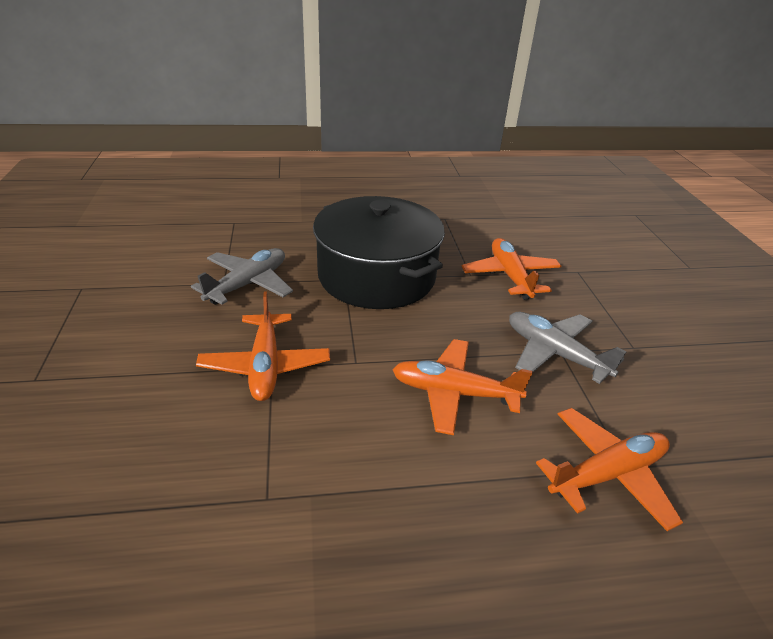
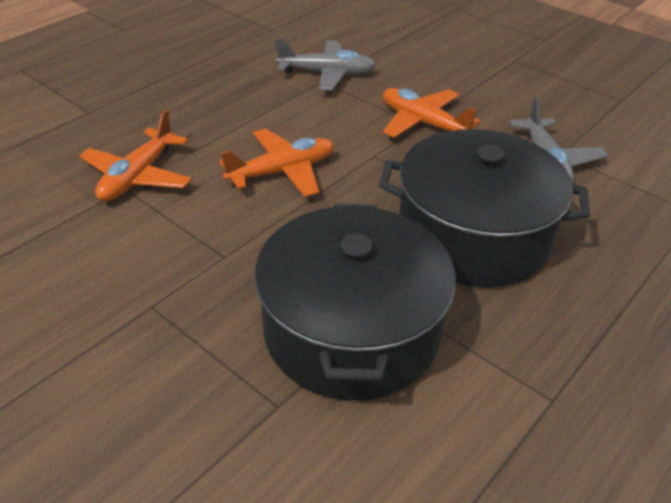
camera: 140 degrees right, 5 degrees up
(510, 276) = (351, 330): orange plane -> black pot
(555, 353) = (228, 249): grey plane -> grey plane (327, 74)

